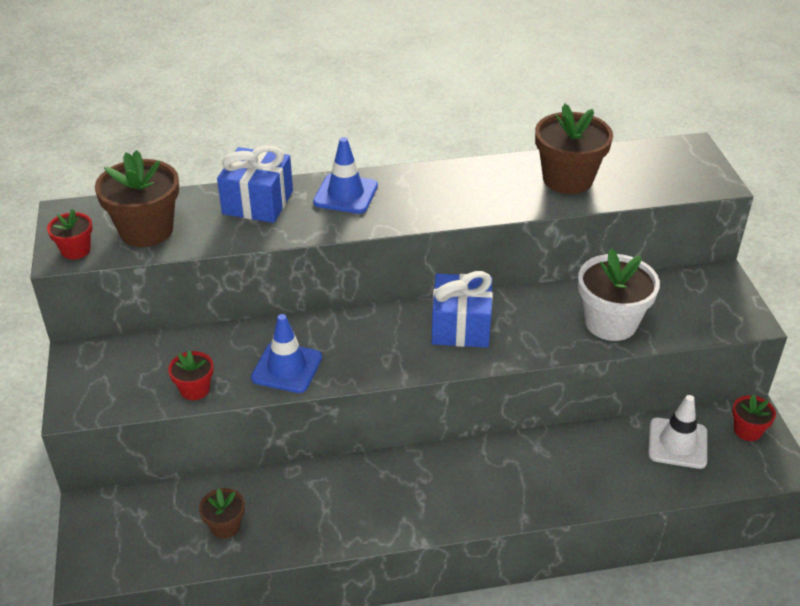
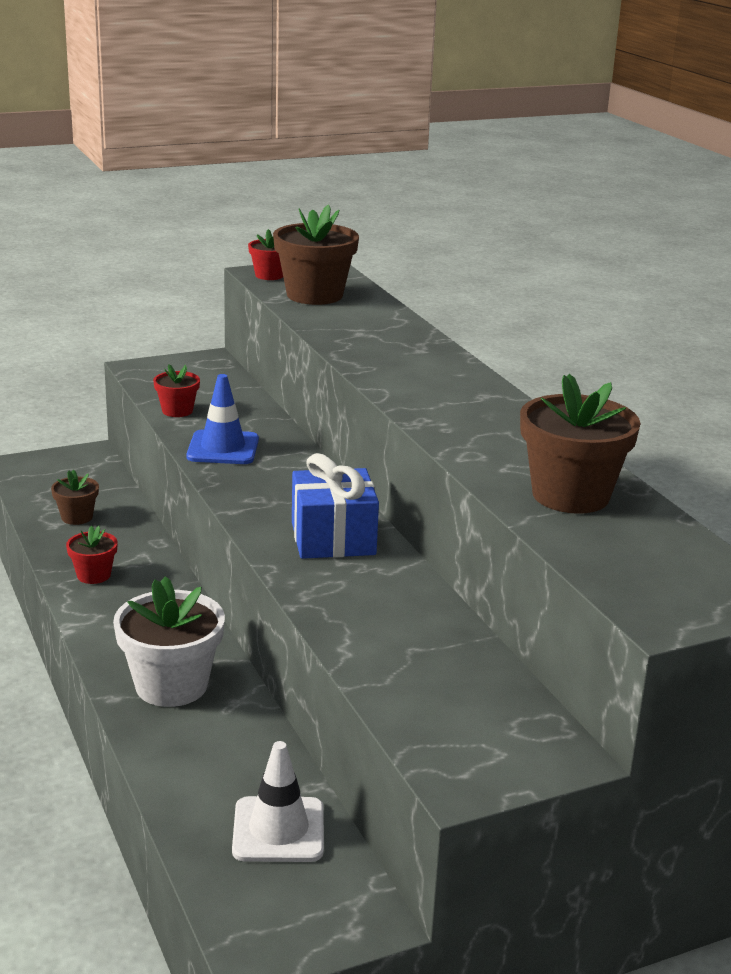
camera: 75 degrees right, 15 degrees down
(258, 202) = (391, 332): blue gift -> none
(345, 194) = (435, 369): blue traffic cone -> none
(610, 323) = (392, 648): white flower pot -> white flower pot (171, 685)
(747, 430) = (330, 910): red flower pot -> red flower pot (93, 575)

